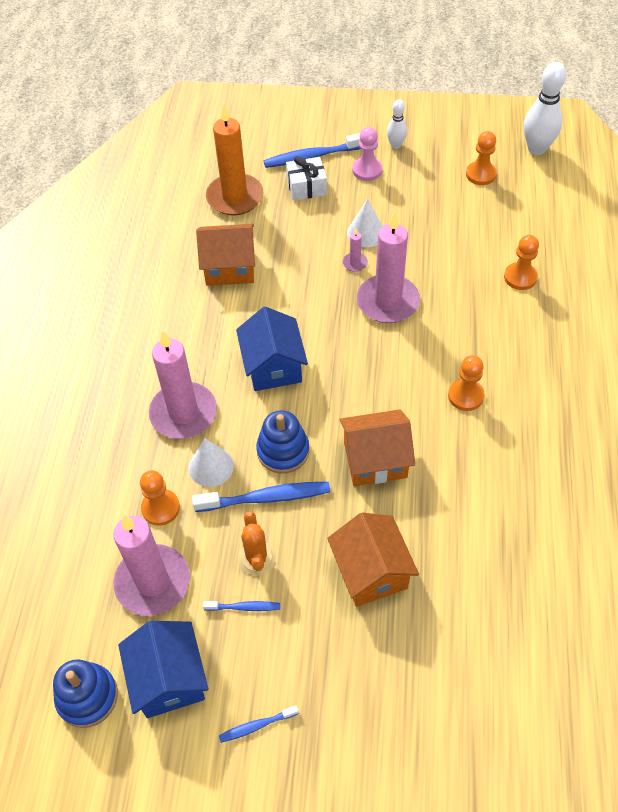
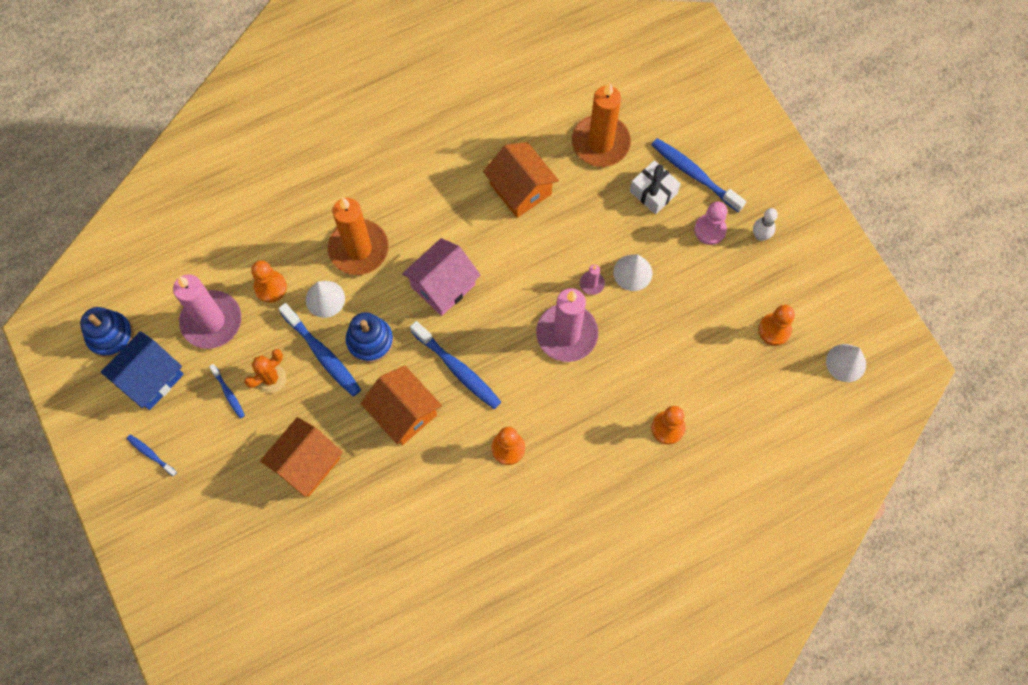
camera: 55 degrees right, 15 degrees up
(183, 413) = (358, 249): pink candle -> orange candle
(273, 366) = (443, 285): blue house -> pink house
(363, 396) = (457, 369): none -> blue toothbrush
(536, 149) = (846, 362): white bowling pin -> white cone

